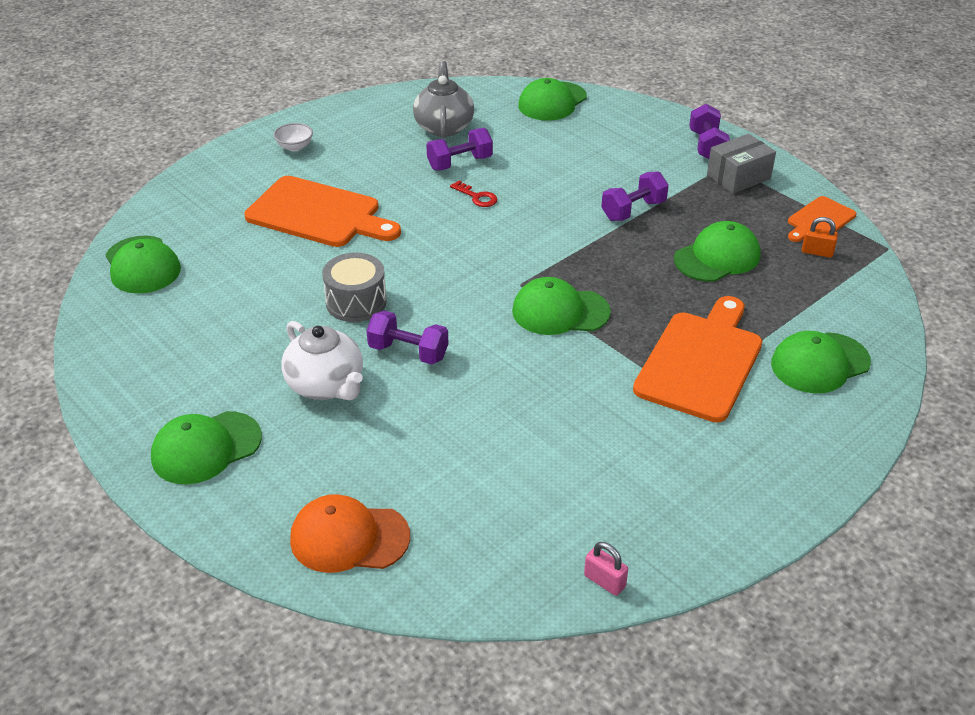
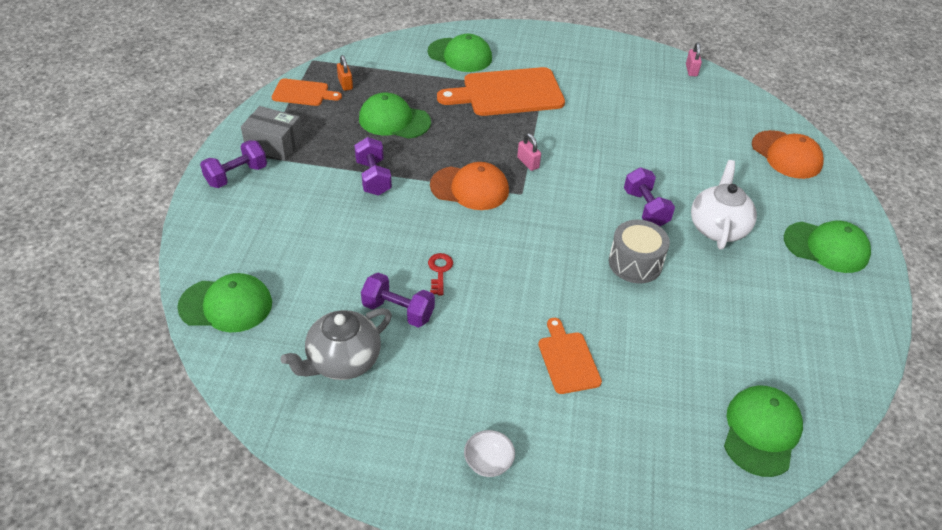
camera: 130 degrees left, 5 degrees up
(318, 214) = (567, 359): orange cutting board -> orange cutting board, size x0.54
(560, 311) = (528, 163): green cap -> pink padlock
(561, 257) = (470, 188): none -> orange cap
(633, 210) = (373, 178): purple dumbbell -> purple dumbbell turned 60 degrees clockwise

